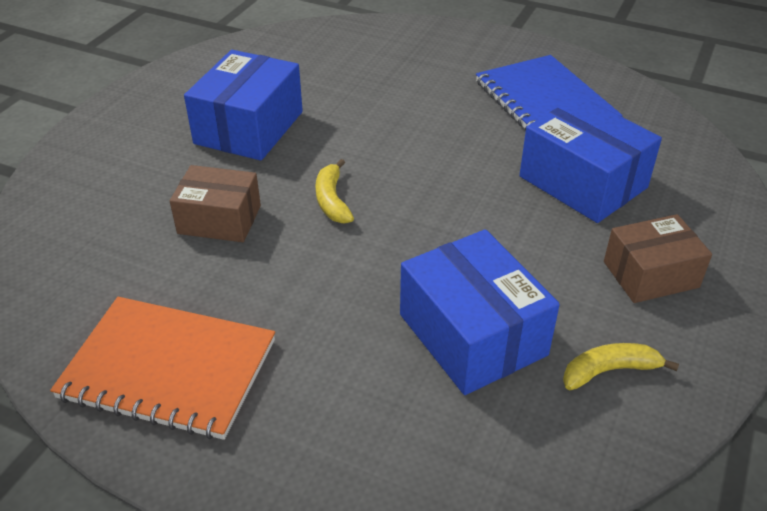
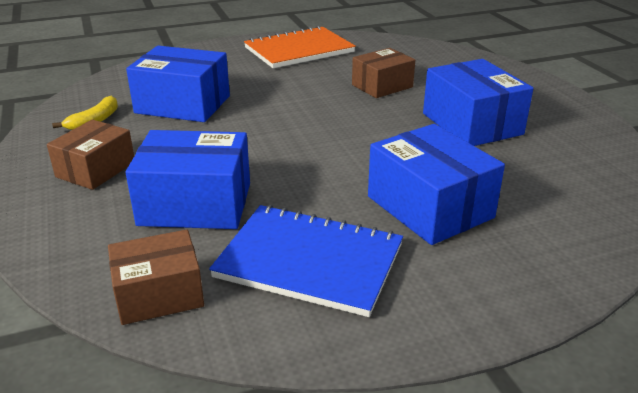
camera: 135 degrees right, 10 degrees down
(332, 200) = (345, 116): yellow banana -> none
(417, 91) = (429, 207): none -> blue box
(662, 131) = (159, 294): none -> brown box

